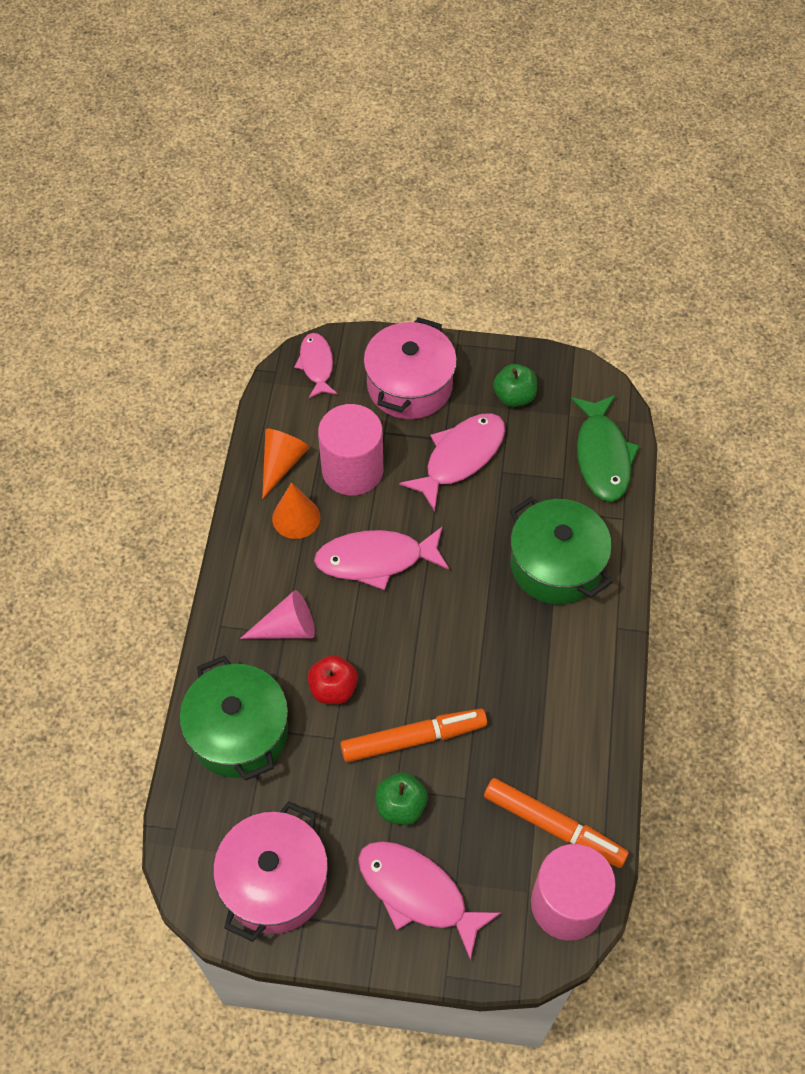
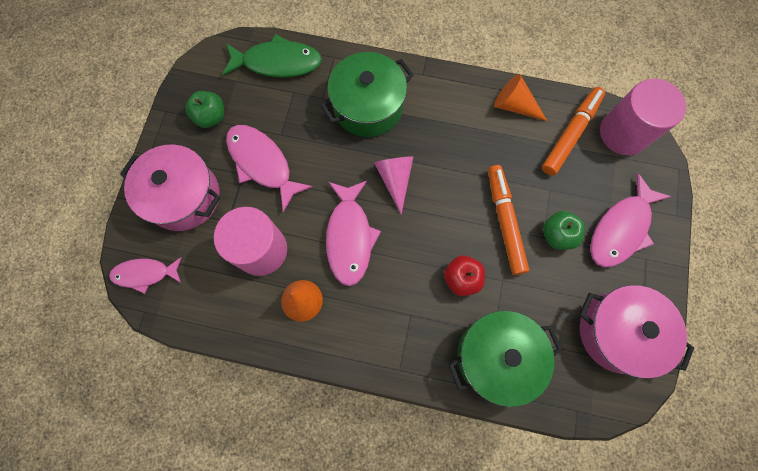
camera: 85 degrees left, 15 degrees up
(281, 463) = (245, 310): orange cone -> orange cone (514, 106)
(287, 628) = (406, 313): pink cone -> pink cone (395, 180)

